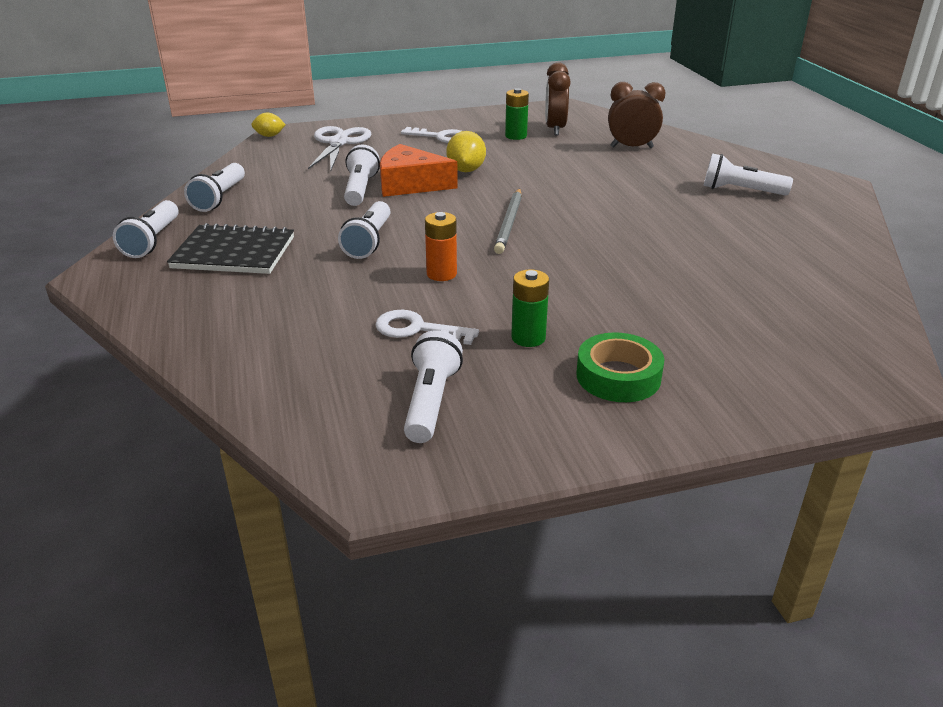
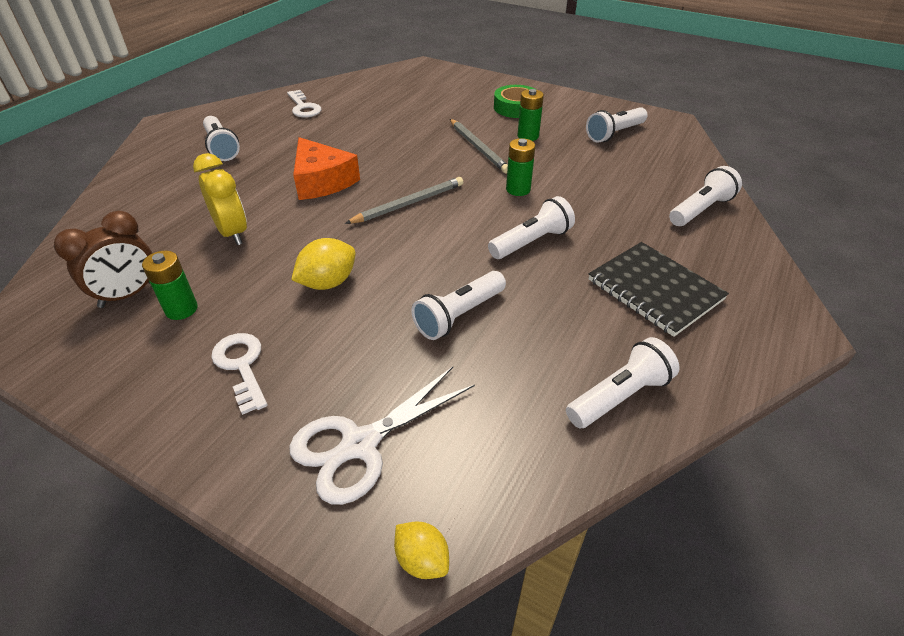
camera: 135 degrees left, 10 degrees up
(153, 241) = (730, 353): white flashlight -> white flashlight (700, 209)
(410, 184) = (406, 293): orange cheese -> orange cheese (322, 181)
(417, 329) = (579, 165): white key -> white key (303, 107)
(441, 274) = (518, 189): orange battery -> green battery
(551, 295) = (478, 148): none -> grey pencil
(578, 163) = (232, 233): none -> yellow clock
(631, 147) = (154, 225): brown clock -> none

